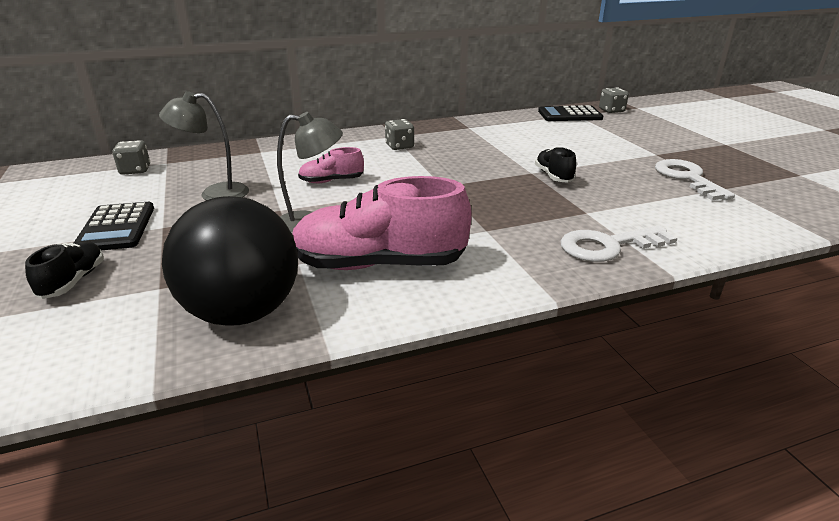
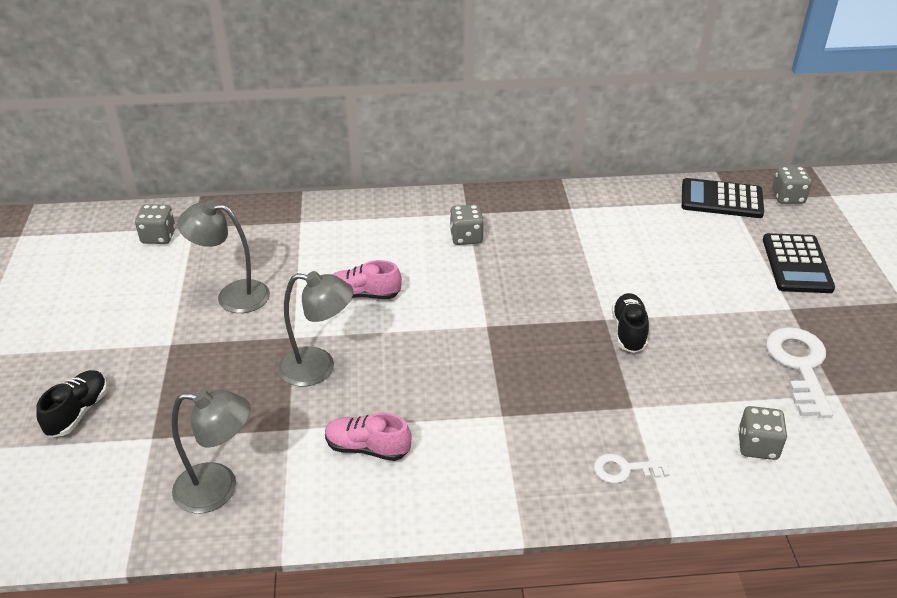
camera: 15 degrees right, 10 degrees up
(116, 228) = (126, 337): black calculator -> black calculator (796, 264)
(242, 312) = (219, 489): black ball -> grey lamp
(379, 264) = (367, 448): pink shoe -> pink shoe, size x0.49
(608, 246) = (624, 469): white key -> white key, size x0.56
(695, 220) = (757, 446): none -> grey dice

